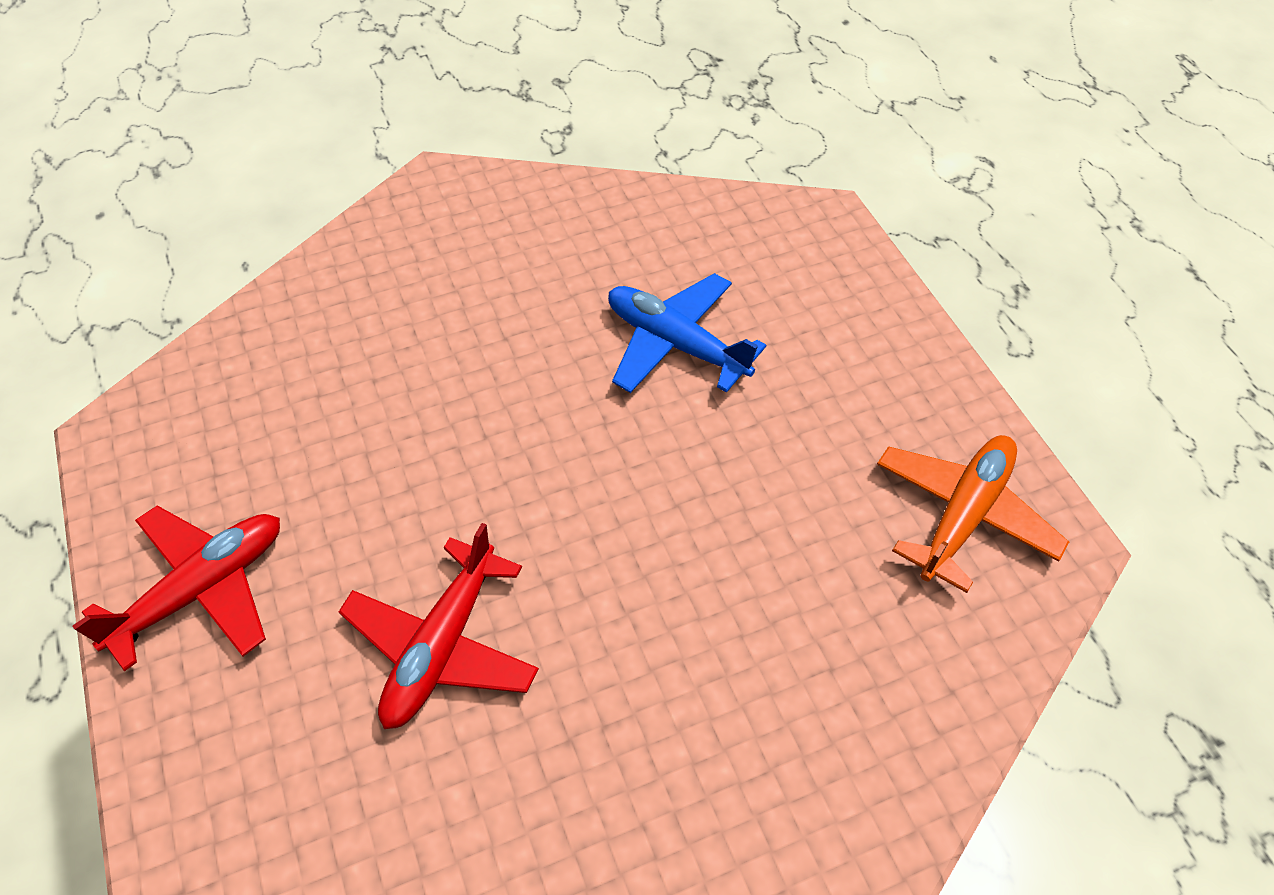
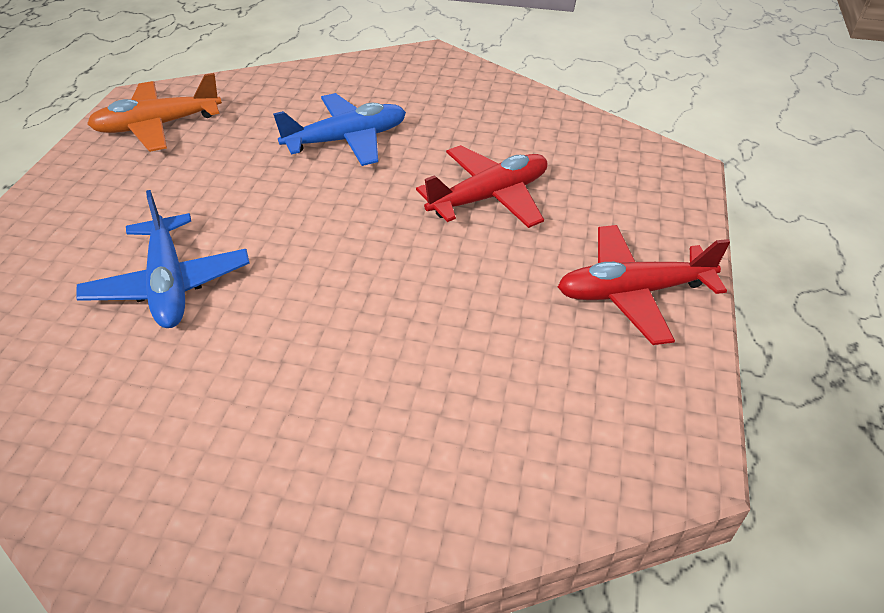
camera: 145 degrees left, 10 degrees down
(708, 640) = (347, 140): none -> blue plane

